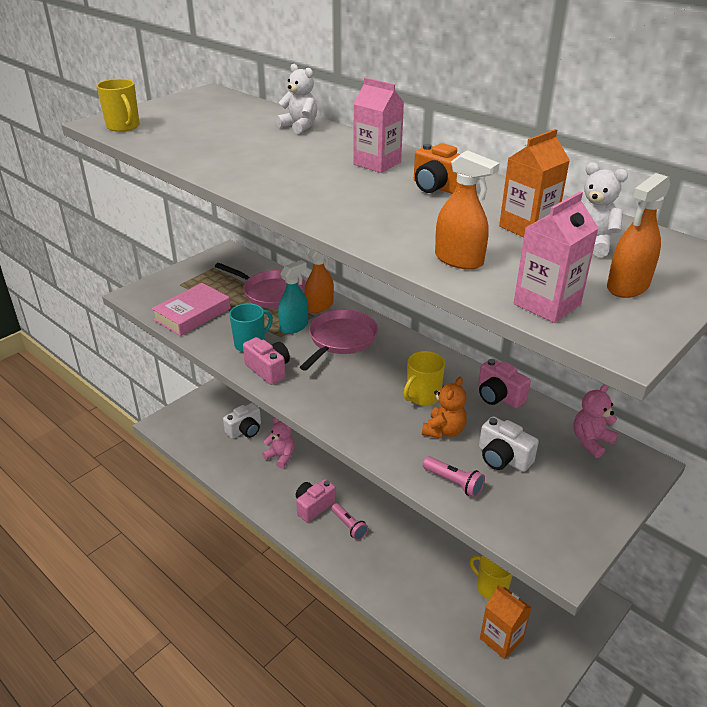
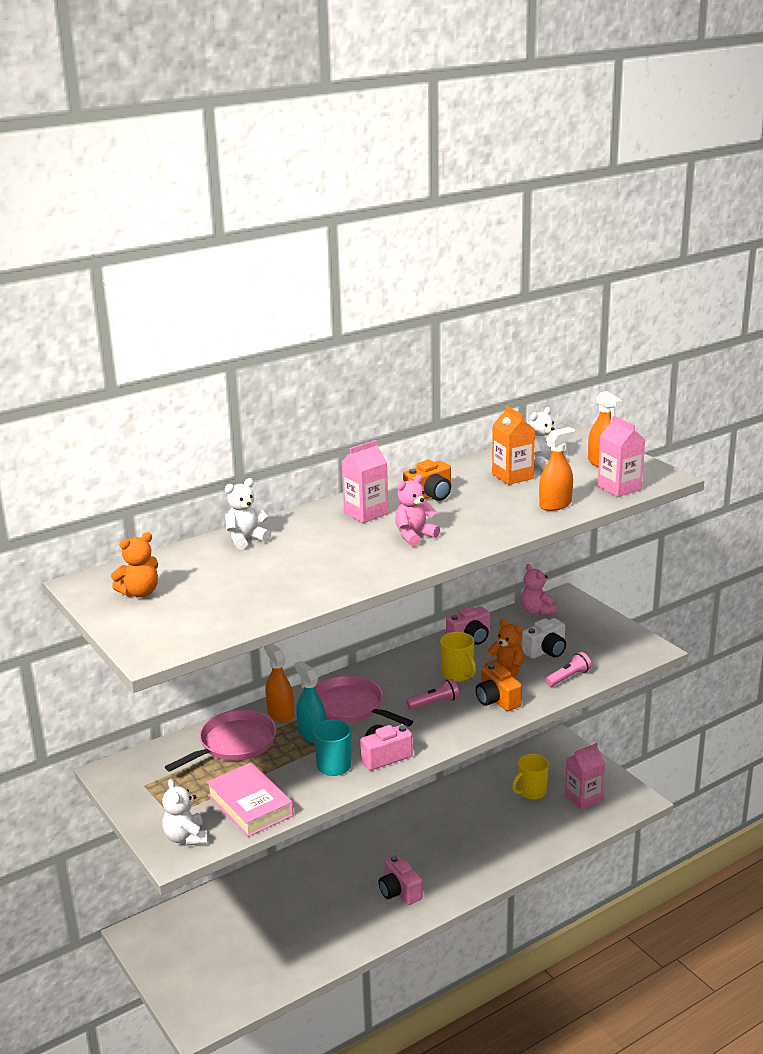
camera: 75 degrees left, 10 degrees down
(123, 127) = (177, 637): yellow mug -> none
(153, 295) = (186, 837): none -> white teddy bear
(195, 108) = (140, 593): none -> orange teddy bear
(245, 430) = (250, 938): white camera -> none
(281, 457) = (312, 910): pink teddy bear -> pink teddy bear (414, 536)
(349, 526) = (435, 869): pink flashlight -> pink flashlight (434, 703)
(385, 429) = (497, 700): none -> orange camera
(501, 639) = (583, 798): orange carton -> pink carton

